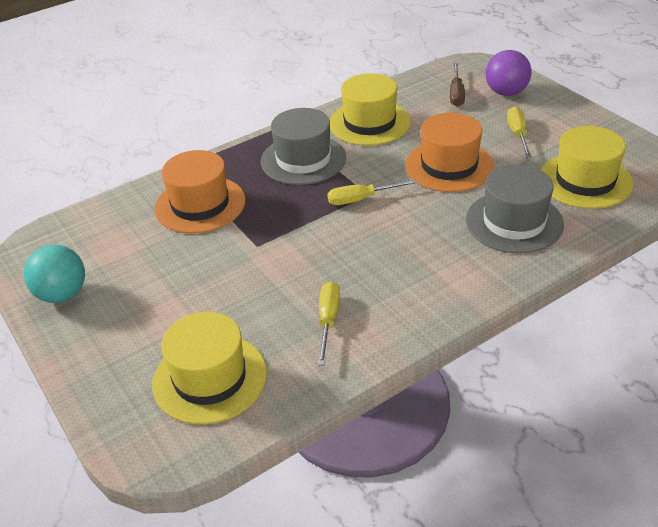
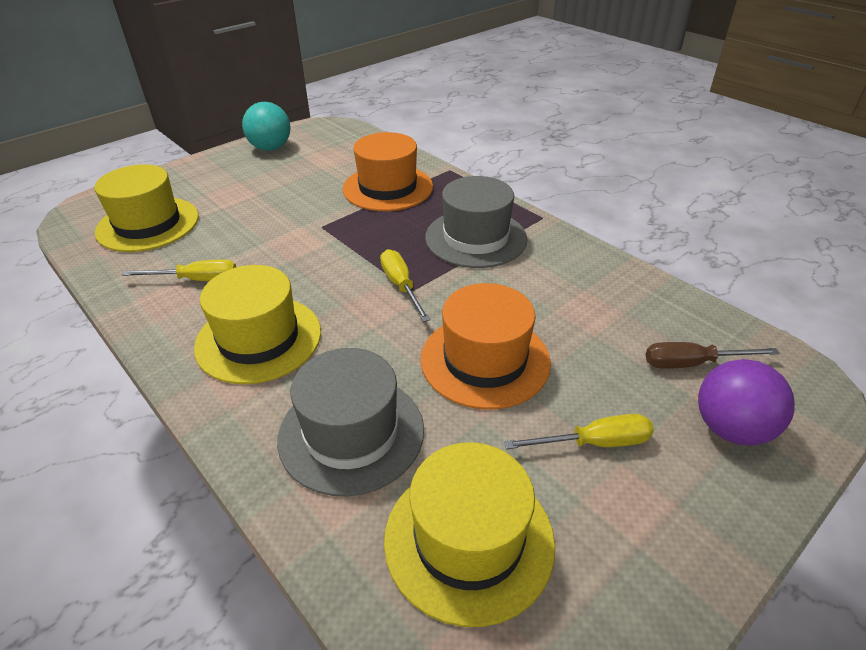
camera: 80 degrees right, 0 degrees up
(369, 123) = (572, 281): yellow hat -> yellow hat (258, 339)

